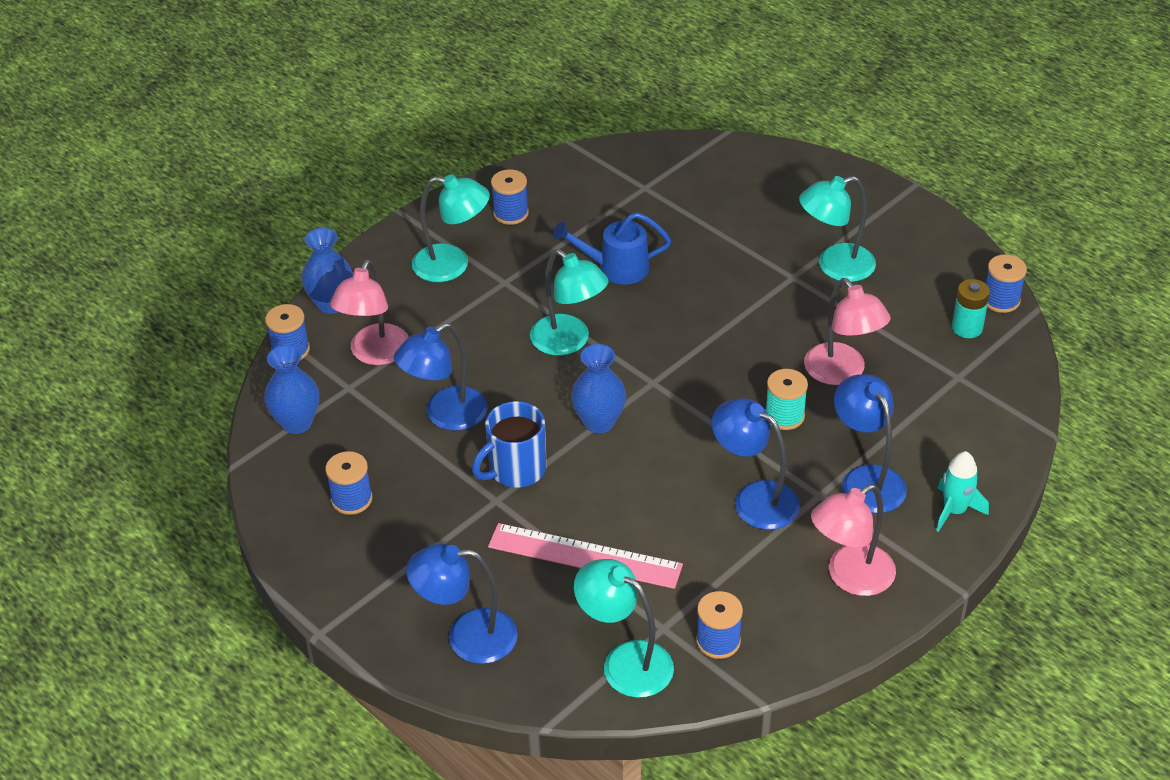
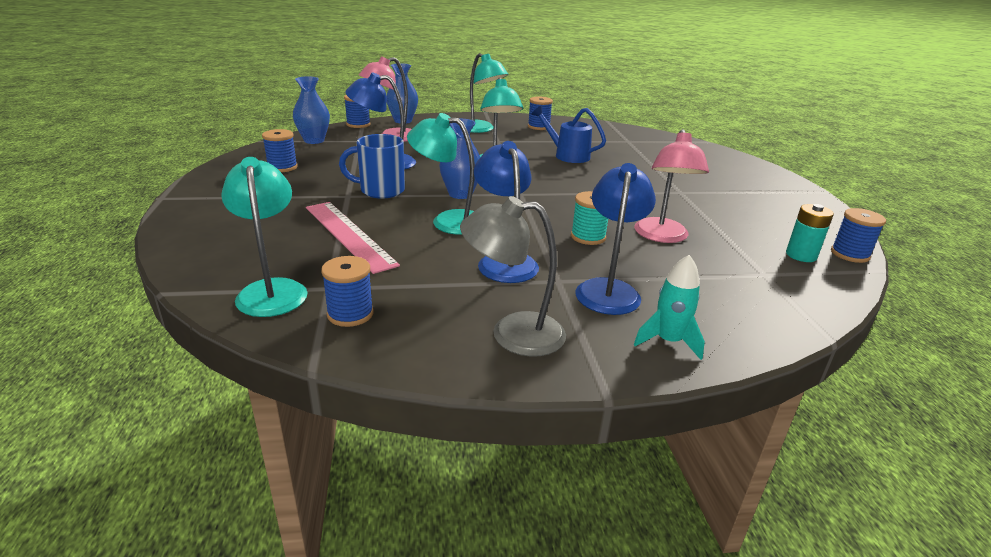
camera: 35 degrees right, 15 degrees down
(467, 636) = (217, 233): blue lamp -> none
(835, 266) = (718, 198): turquoise lamp -> turquoise lamp (448, 221)
(850, 577) = (512, 333): pink lamp -> grey lamp

